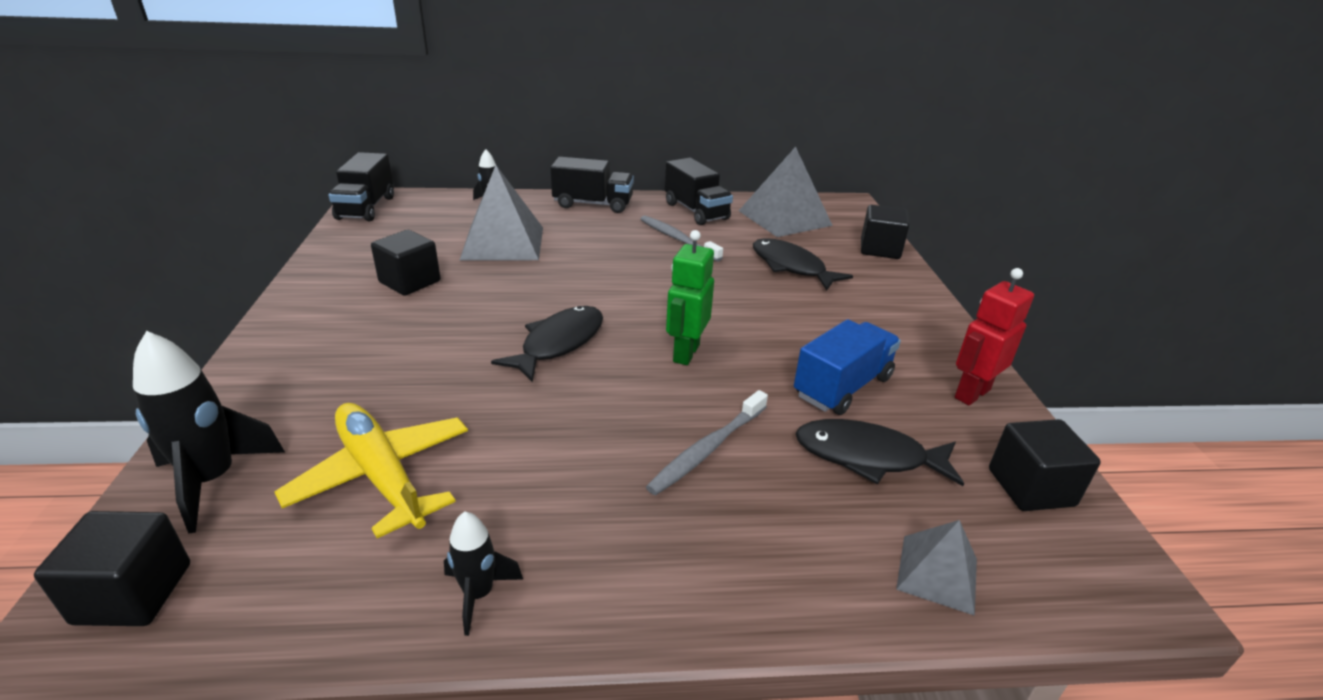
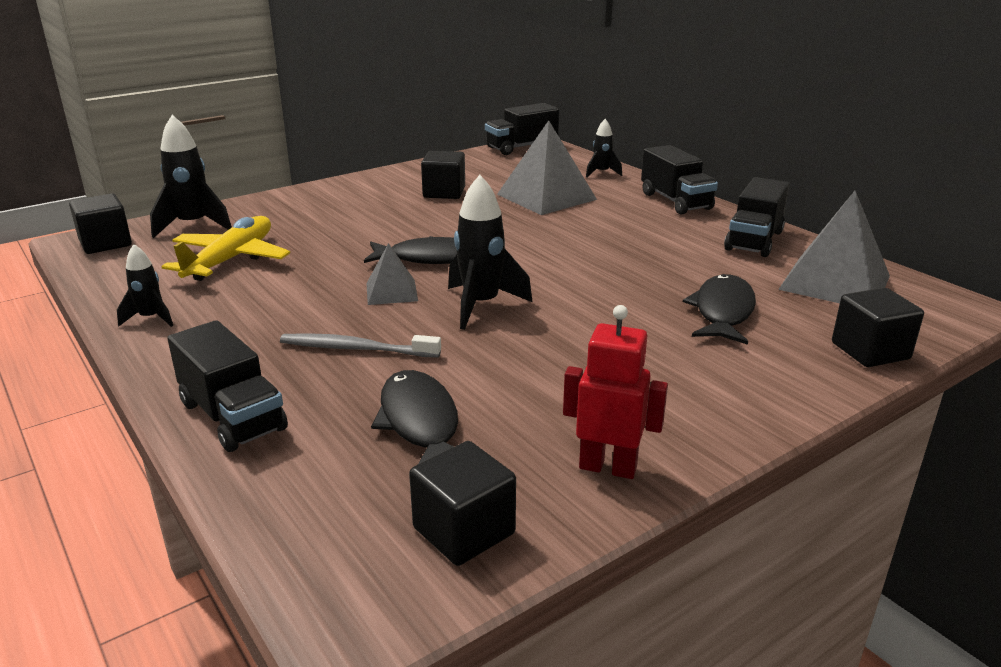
camera: 60 degrees right, 5 degrees down
(677, 239) = (677, 249): grey toothbrush -> none
(685, 353) = (481, 305): green robot -> black rocket
(786, 576) = (232, 416): none -> black truck
(842, 387) = (521, 388): blue truck -> none
(937, 573) = (284, 488): grey pyramid -> grey pyramid (391, 292)

